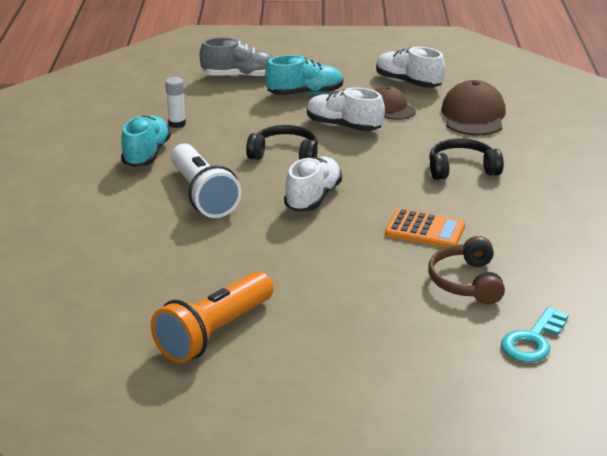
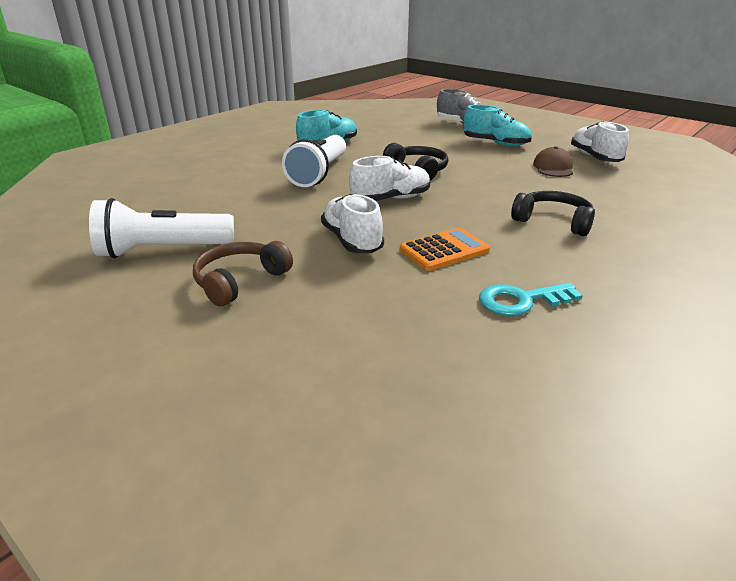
camera: 40 degrees right, 0 degrees up
(177, 124) = (376, 136): white glue stick -> none
(214, 333) = (162, 250): orange flashlight -> white flashlight
(343, 126) = (493, 167): white shoe -> white shoe (352, 241)
(425, 230) = (444, 250): orange calculator -> orange calculator turned 90 degrees counterclockwise
(466, 282) = (413, 303): brown headphones -> brown headphones (240, 281)
(473, 115) = (625, 191): brown cap -> none
(533, 341) = (391, 388): turquoise key -> turquoise key (521, 301)

